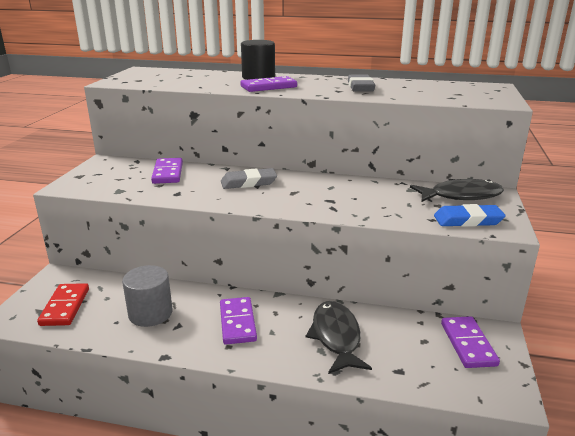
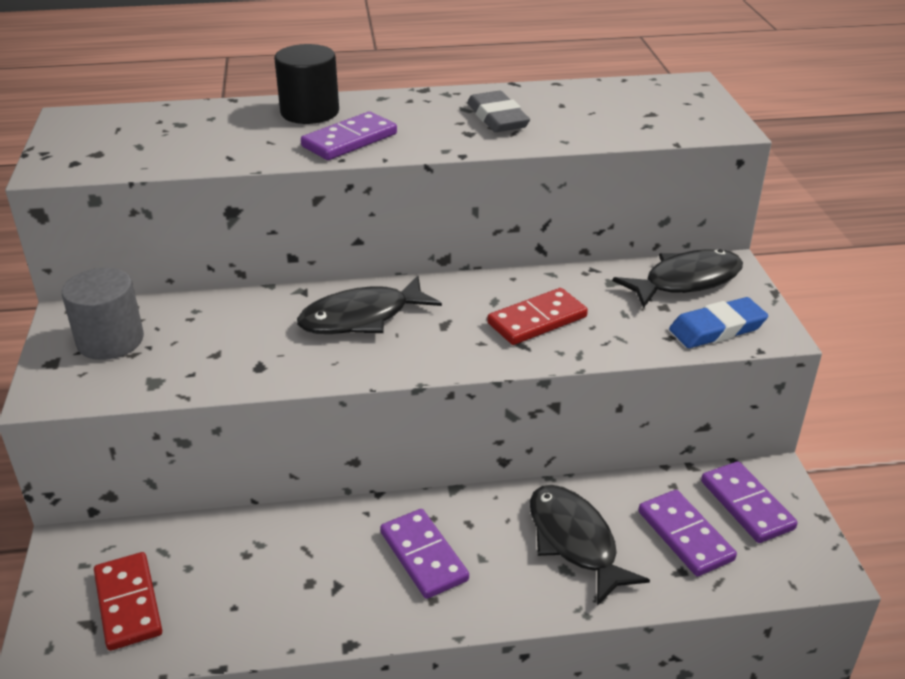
camera: 20 degrees left, 10 degrees up
(150, 313) = (280, 577): grey cylinder -> grey cylinder (110, 340)
(167, 173) = (210, 323): purple domino -> purple domino (685, 535)
(248, 182) = (361, 317): grey eraser -> black fish
(350, 199) = (537, 320): none -> red domino

